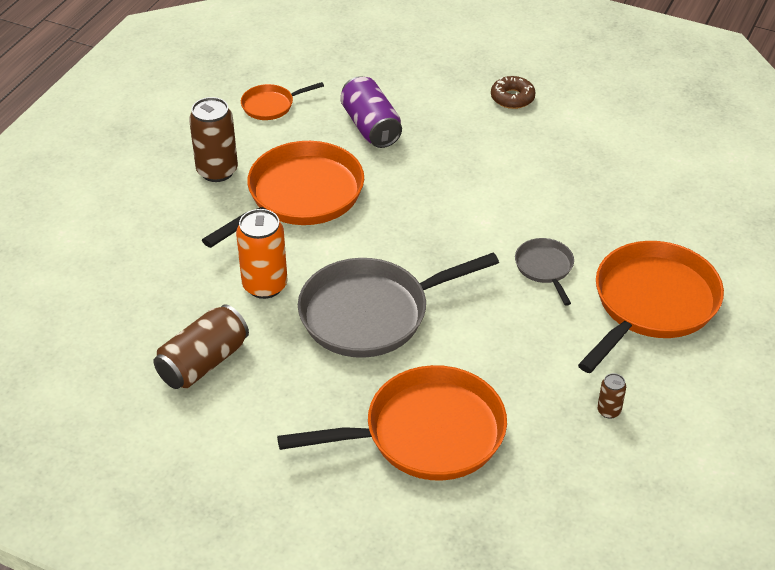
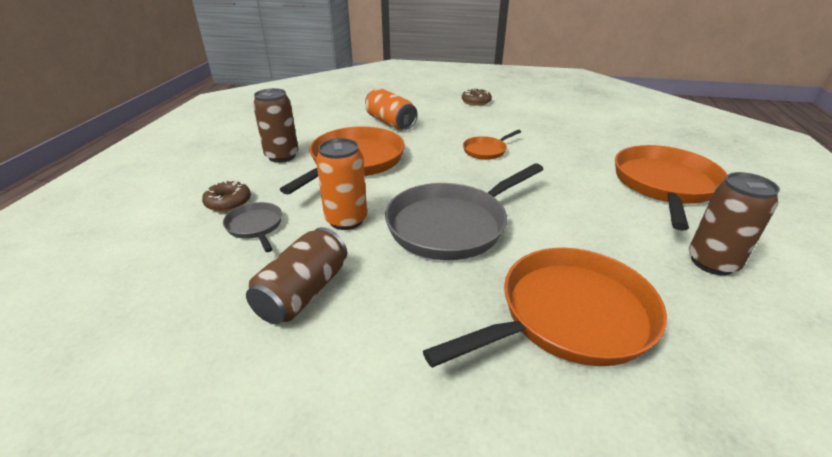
camera: 15 degrees left, 10 degrees down
(148, 236) = (228, 202): none -> brown donut
(271, 105) = (314, 120): orange pan -> orange pan (486, 150)
(371, 127) = (390, 122): purple can -> orange can
(545, 268) = (568, 176): grey pan -> grey pan (255, 226)
(609, 411) = (712, 262): brown can -> brown can, size x2.05

